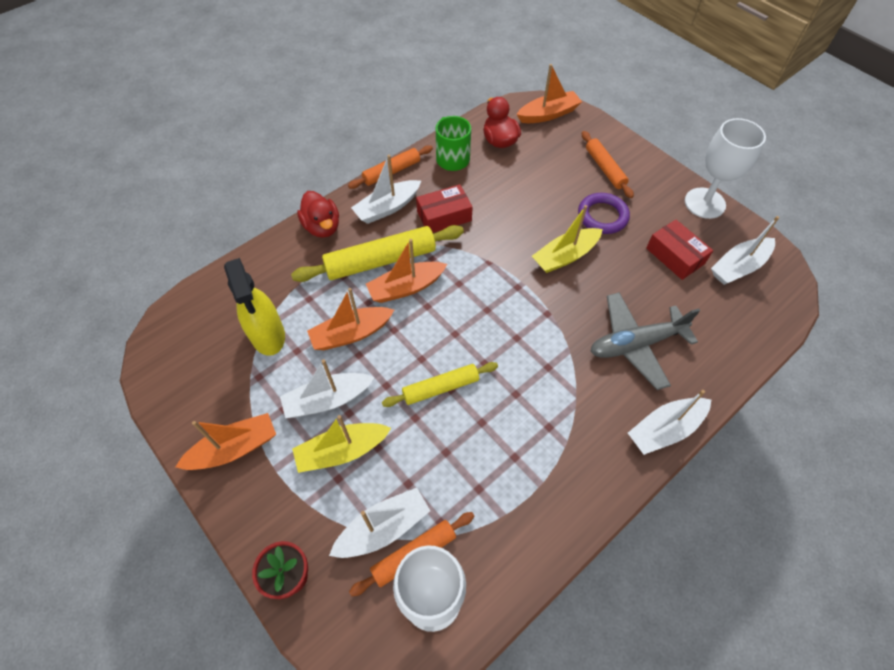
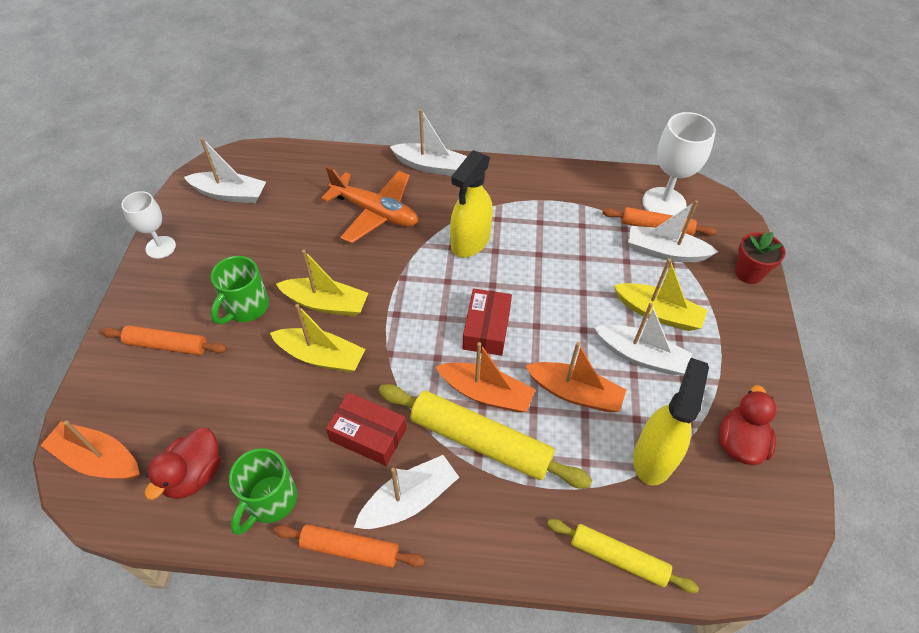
camera: 135 degrees left, 5 degrees down
(234, 448) = (746, 380): orange boat -> none
(322, 227) = (500, 541): red duck -> red duck (739, 443)
(387, 208) = (409, 500): white boat -> white boat turned 45 degrees counterclockwise
(440, 387) = (543, 295): yellow rolling pin -> yellow rolling pin (618, 558)
(522, 228) = (321, 356): none -> yellow boat
(542, 384) = (470, 241): none -> yellow spray bottle
(602, 216) = (246, 307): purple ring -> green mug
(605, 168) = (167, 345): orange rolling pin -> orange rolling pin turned 75 degrees clockwise
(636, 344) = (375, 212): grey plane -> orange plane
(675, 256) = (253, 235): red box -> red box (486, 329)
(704, 203) = (160, 247): white goblet -> white goblet, size x0.63

